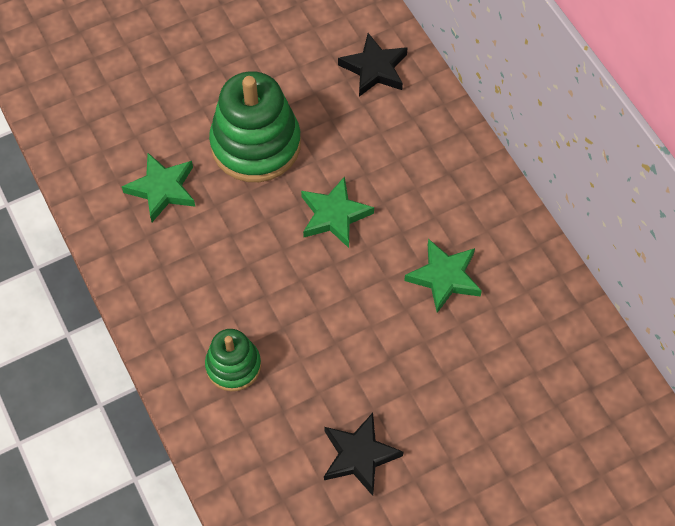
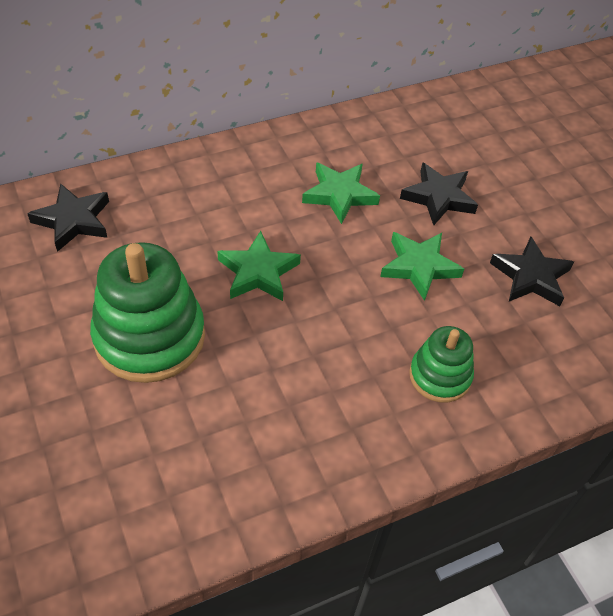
camera: 90 degrees left, 10 degrees down
(162, 189) = (196, 440): green star -> green star (419, 267)
(457, 371) = (438, 197): none -> black star

